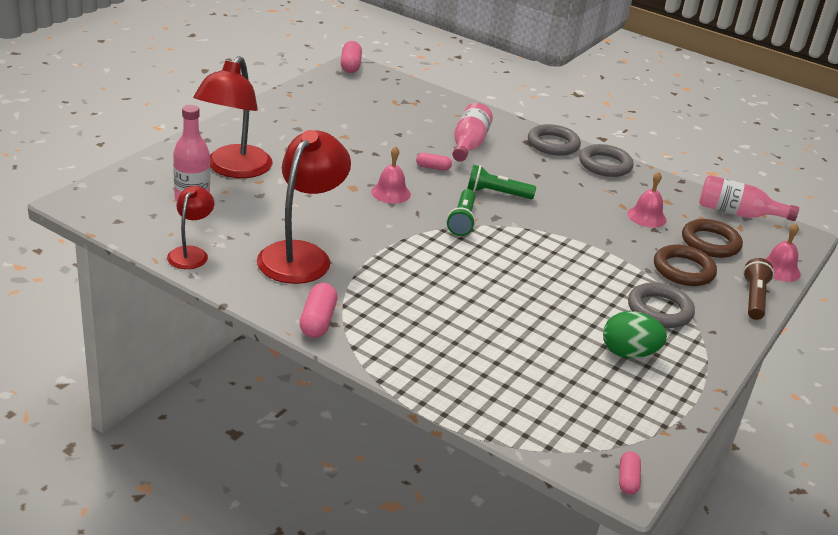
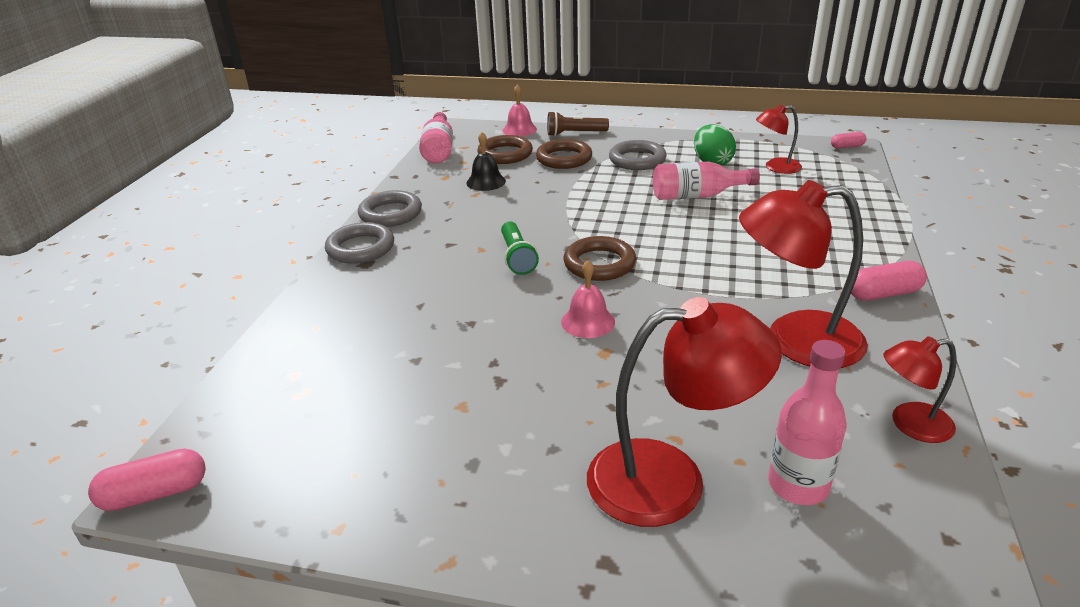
camera: 105 degrees left, 0 degrees up
(433, 167) = (493, 309): pink capsule -> none
(462, 221) = (599, 264): green flashlight -> brown ring
(468, 145) = (406, 299): pink bottle -> pink bottle (697, 196)
(593, 390) = (775, 167): none -> red lamp
(646, 217) = (486, 182): pink bell -> black bell

